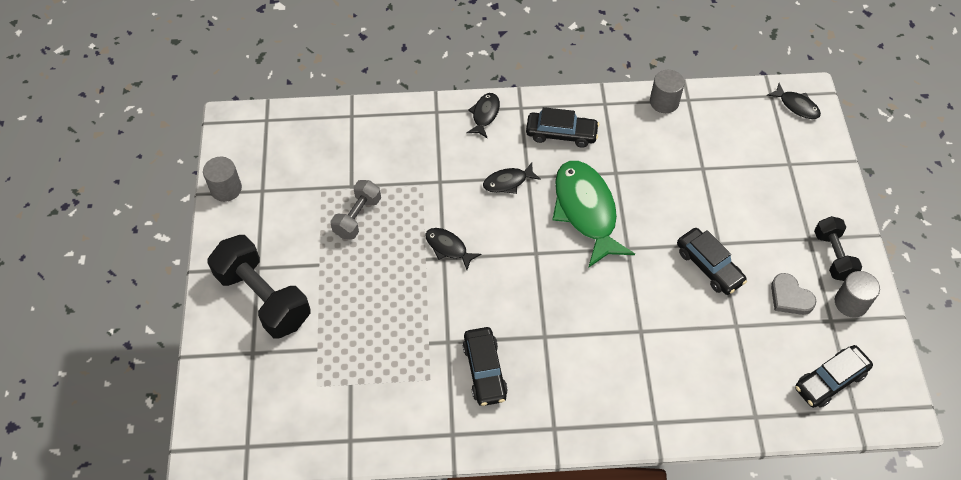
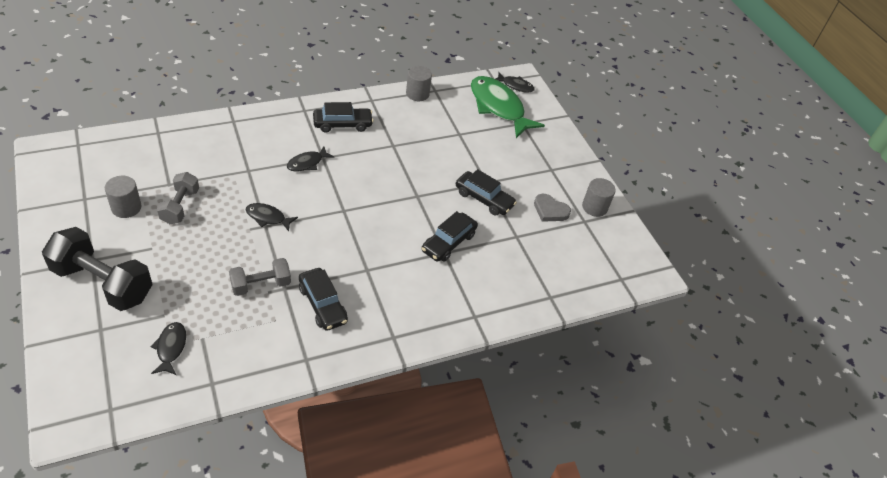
camera: 25 degrees left, 10 degrees down
(226, 189) = (48, 202): grey cylinder -> grey cylinder (126, 207)
(423, 332) = (261, 285): none -> grey dumbbell
(485, 114) = (275, 118): black fish -> black fish (171, 348)
(586, 211) = (377, 175): green fish -> green fish (498, 107)
(830, 380) = (597, 262): black car -> black car (448, 242)
(833, 256) = (572, 178): black dumbbell -> none

